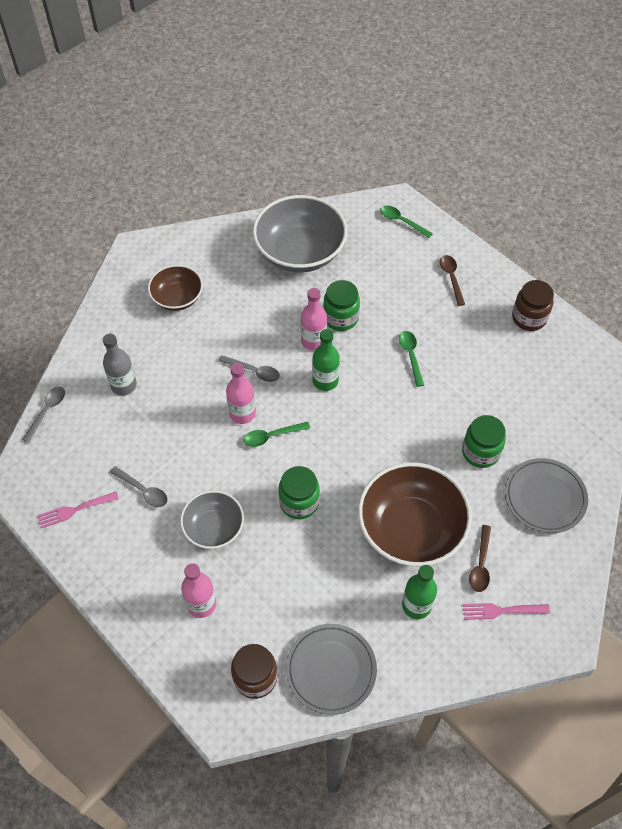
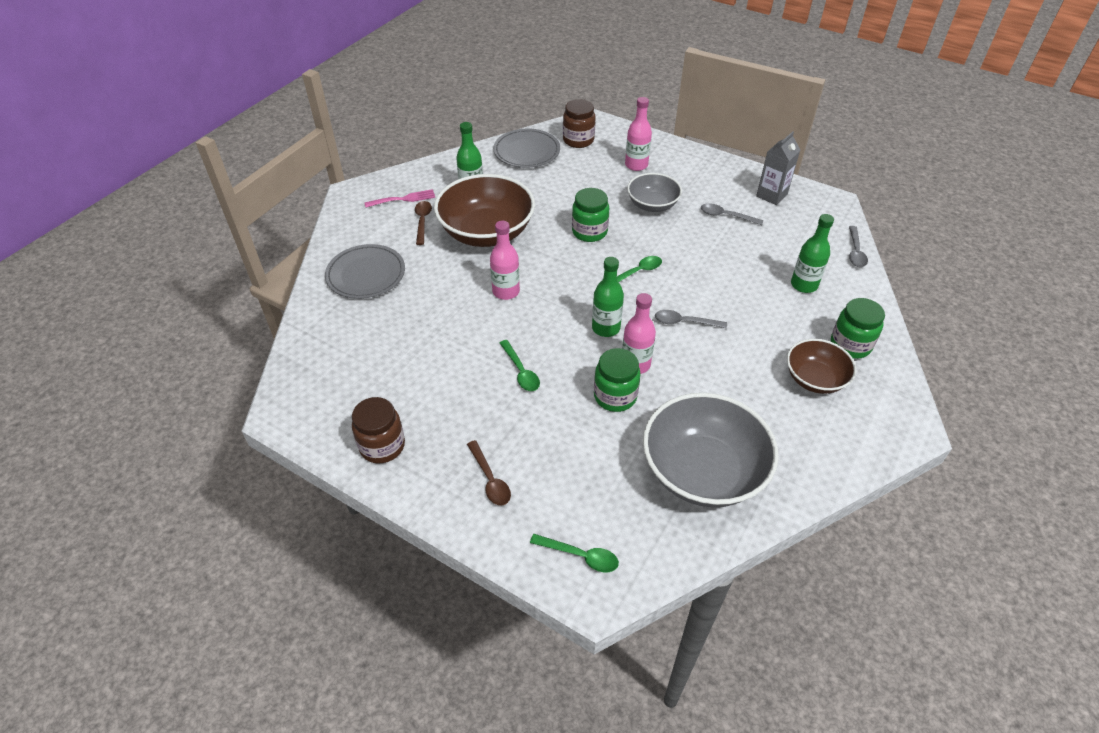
camera: 165 degrees right, 10 degrees down
(74, 510) = (771, 195): pink fork -> grey carton
(124, 385) = (804, 285): grey bottle -> green bottle
(242, 413) = (674, 284): pink bottle -> pink bottle (506, 291)
(480, 452) = (430, 297): green jar -> green jar (850, 345)

